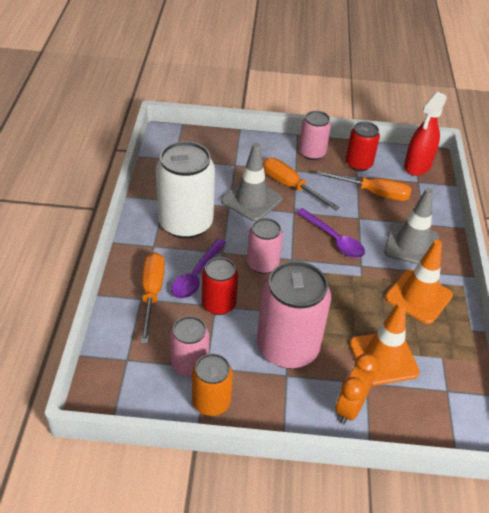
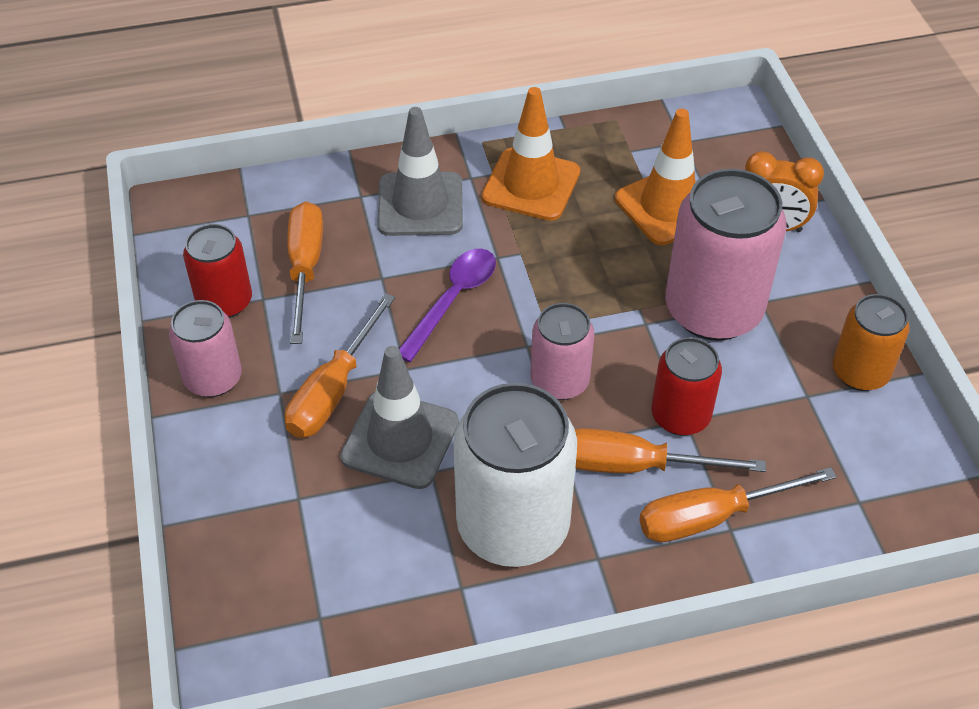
camera: 105 degrees left, 5 degrees up
(189, 364) = (815, 417): pink can -> none
(196, 275) = (635, 466): purple spoon -> orange screwdriver
(417, 166) = (201, 220): red spray bottle -> none

